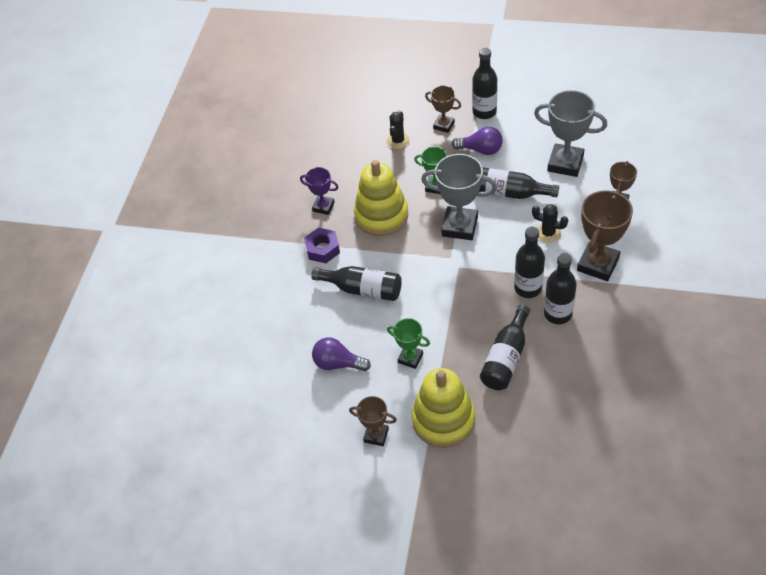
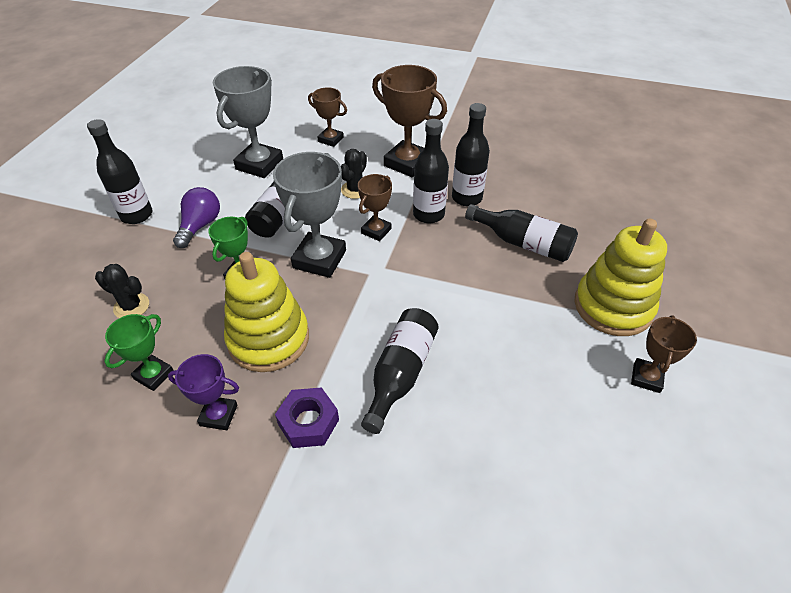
camera: 90 degrees left, 5 degrees down
(323, 207) = (218, 415): purple trophy -> purple trophy turned 75 degrees clockwise
(338, 363) = (531, 415): purple light bulb -> none
(410, 358) = (523, 329): green trophy -> green trophy (154, 375)
(444, 125) = (134, 255): brown trophy -> brown trophy (376, 231)

